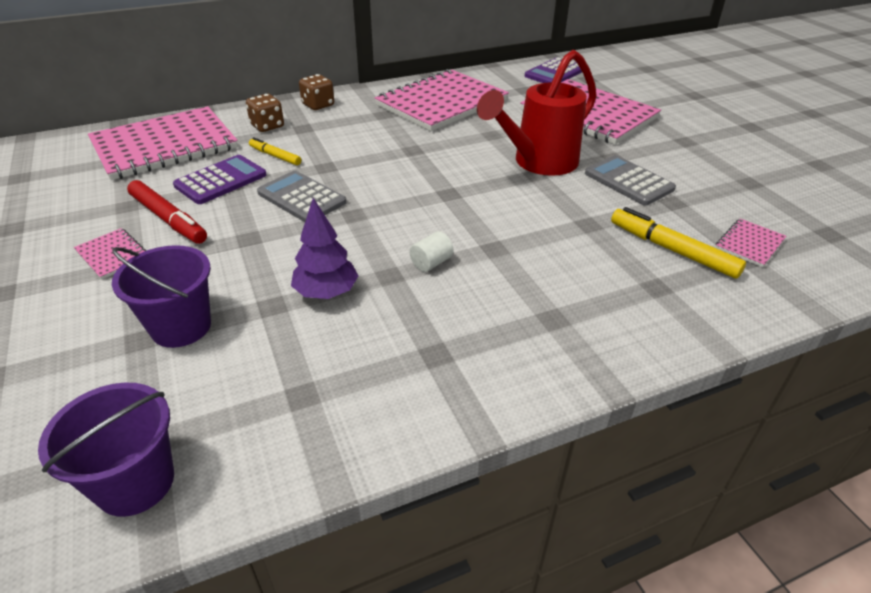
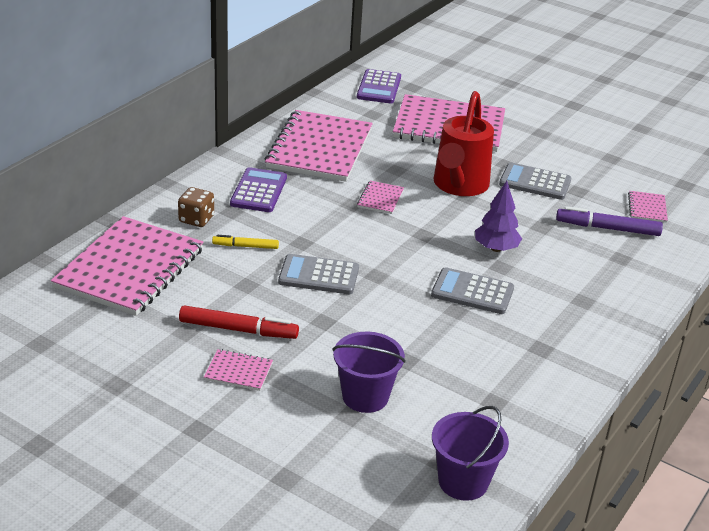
camera: 35 degrees left, 5 degrees down
(221, 180) = (231, 283): purple calculator -> purple calculator (259, 191)
(318, 105) = (212, 183): brown dice -> none
(326, 293) = (430, 338): purple tree -> purple tree (496, 248)
(431, 263) = (472, 292): white cylinder -> grey calculator
(445, 153) = (380, 199): none -> pink notebook
(672, 250) = (607, 228): yellow marker -> purple marker

